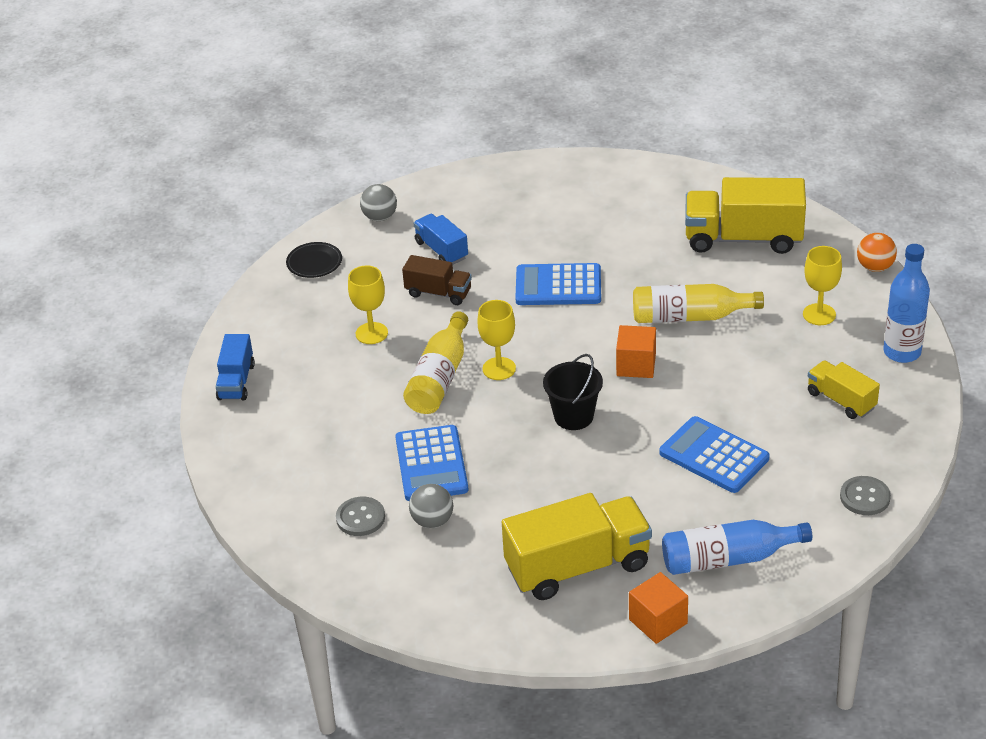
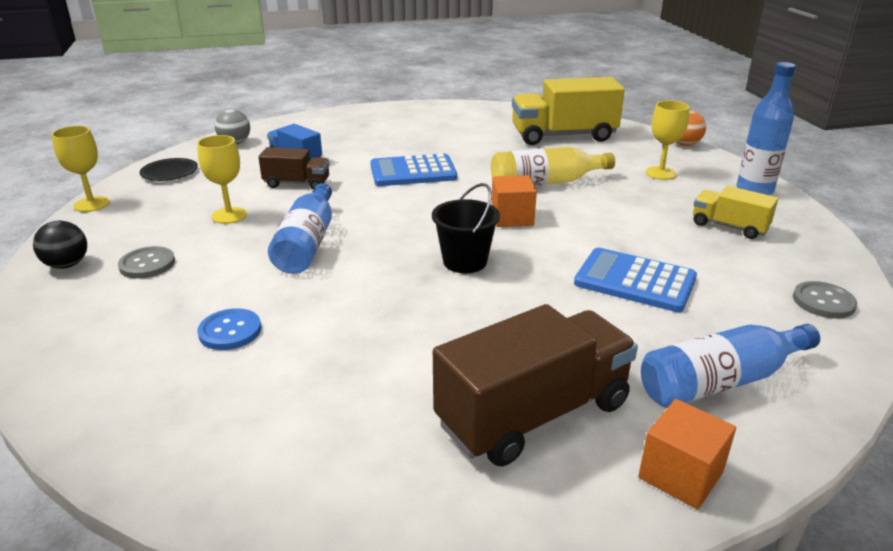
camera: 15 degrees left, 10 degrees down
(236, 381) = (67, 265): blue truck -> black ball
(360, 518) = (218, 388): grey button -> grey button (147, 264)
(370, 468) = (230, 331): none -> blue button
(431, 464) = (309, 320): blue calculator -> none
(432, 521) = (319, 381): grey ball -> none
(439, 378) = (307, 243): yellow bottle -> blue bottle
(499, 369) = (371, 231): yellow goblet -> yellow goblet (91, 204)
(578, 566) = (533, 414): yellow truck -> brown truck

